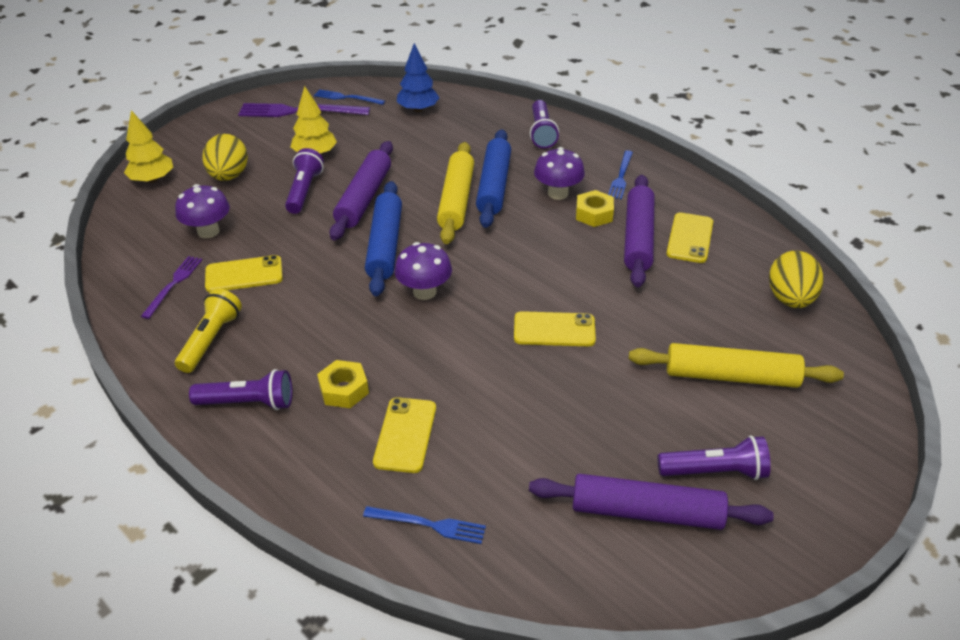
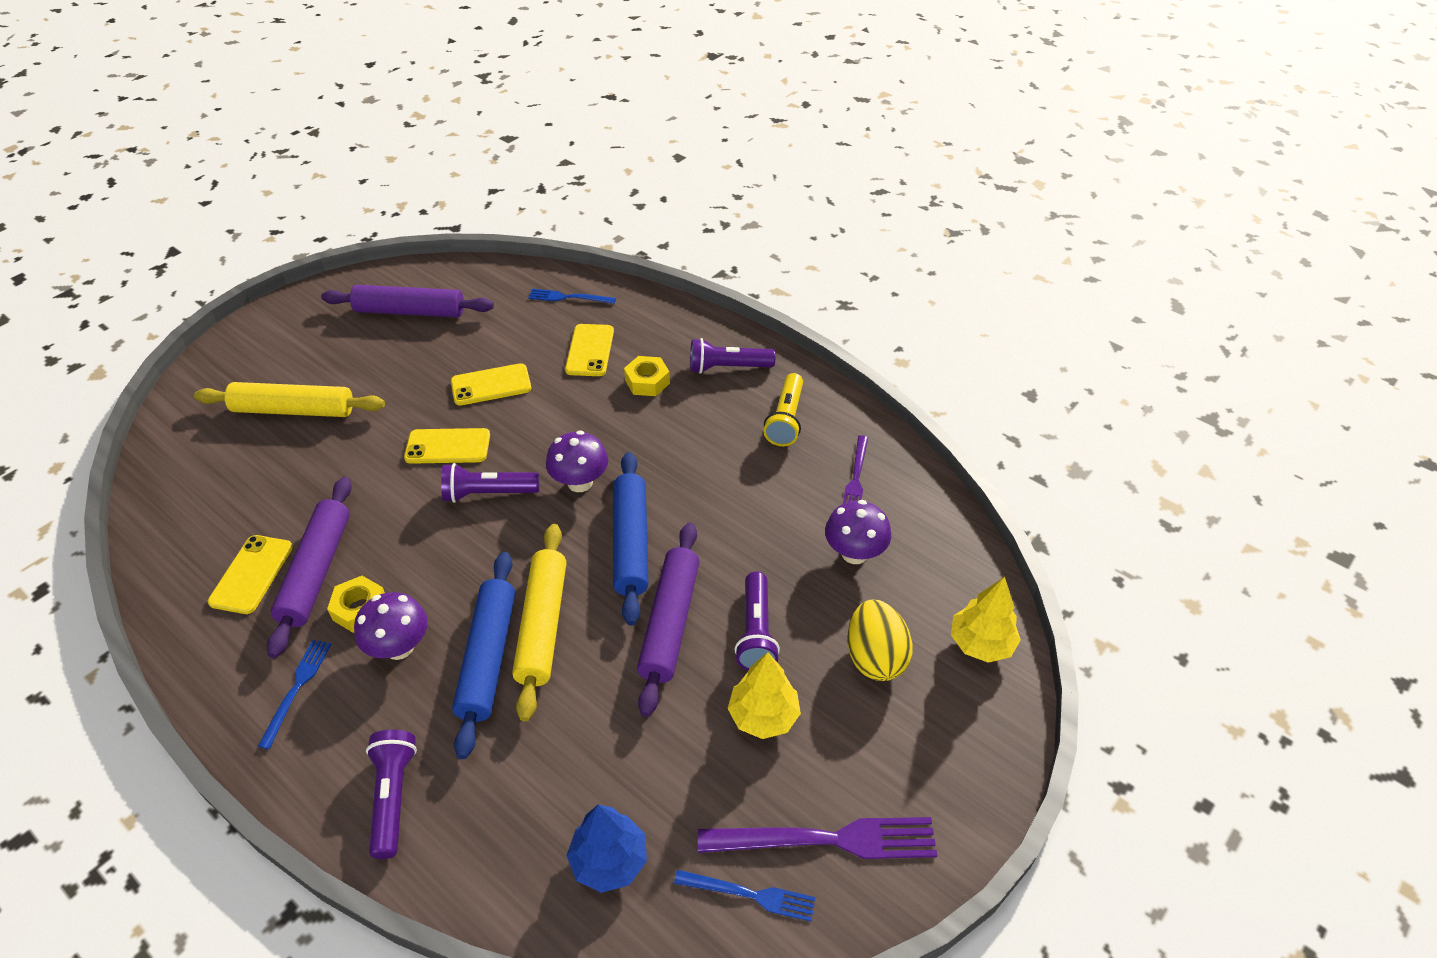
camera: 175 degrees right, 5 degrees up
(244, 274) = (784, 494): yellow phone -> yellow phone (491, 385)
(714, 471) = (347, 338): purple flashlight -> purple flashlight (488, 493)
(790, 299) = (184, 494): yellow egg -> none

